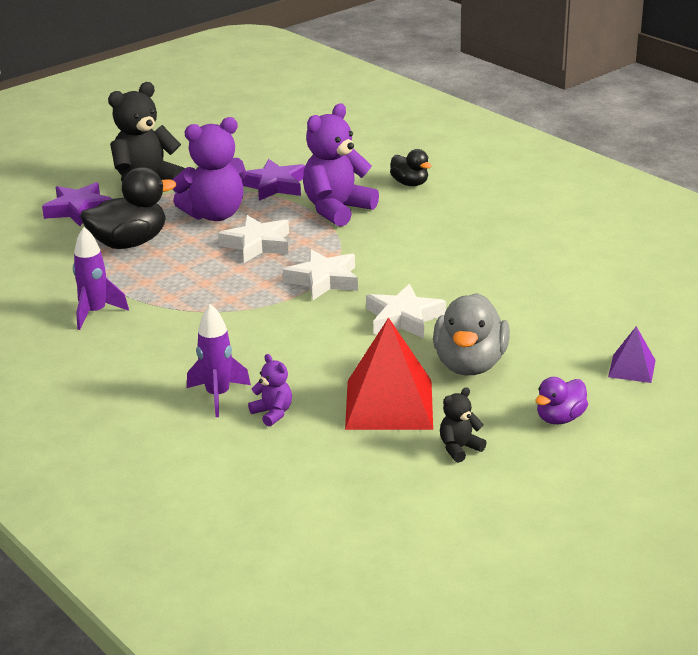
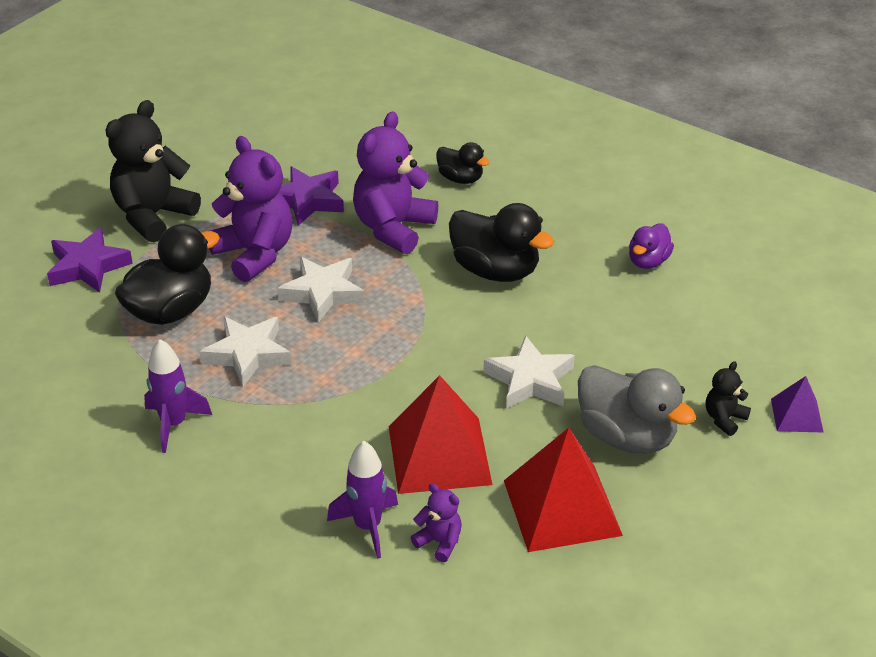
camera: 15 degrees left, 10 degrees up
(215, 215) = (255, 254): purple teddy bear -> purple teddy bear turned 90 degrees counterclockwise
(301, 357) = (439, 454): none -> red pyramid
(324, 280) = (419, 336): white star -> white star (248, 354)
(410, 245) = (495, 270): none -> black duck
(459, 448) = (661, 557): black teddy bear -> black teddy bear (724, 419)
(470, 364) = (627, 436): grey duck -> grey duck turned 45 degrees counterclockwise
(560, 418) = (749, 497): purple duck -> purple duck (648, 261)

